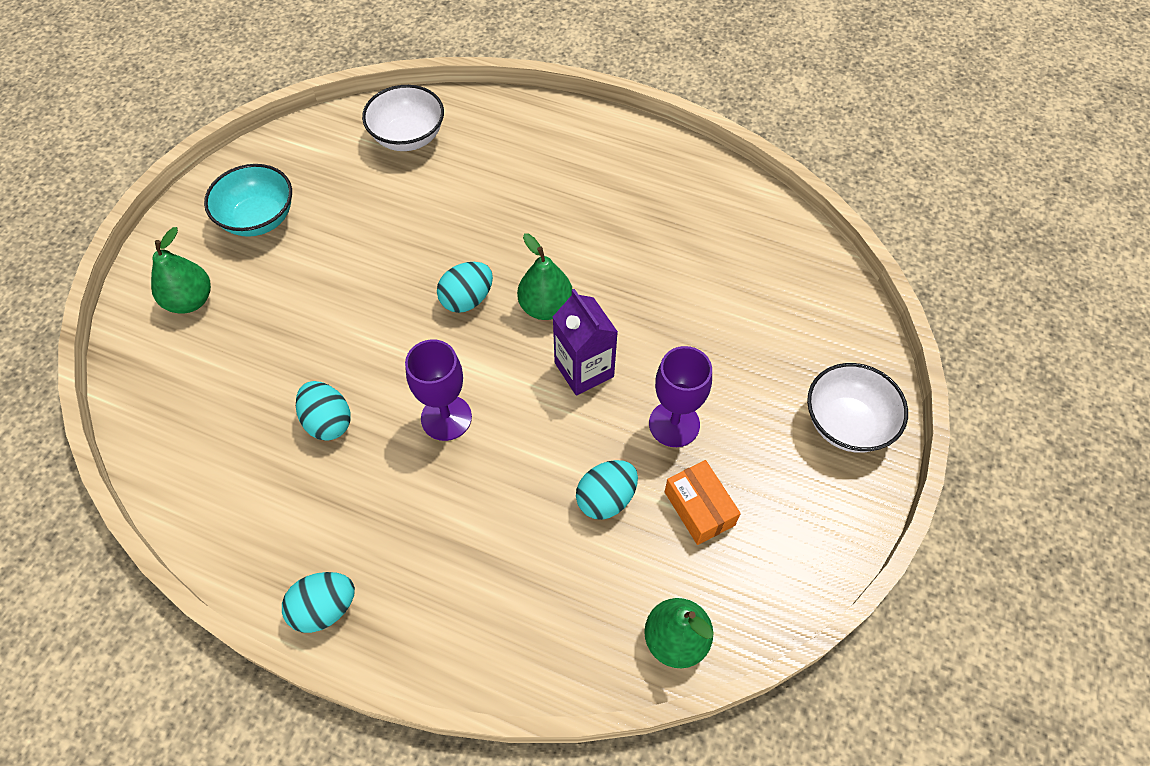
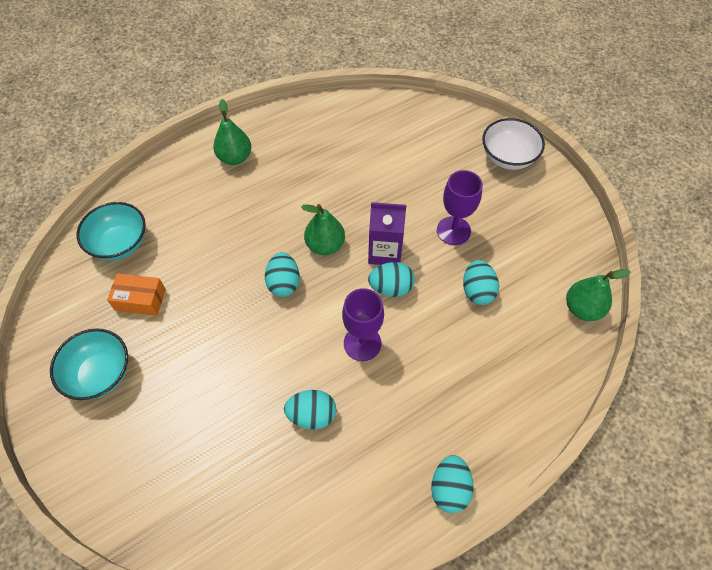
camera: 55 degrees left, 0 degrees up
(190, 301) = (132, 459): green pear -> green pear (235, 158)
(408, 137) = (120, 244): white bowl -> turquoise bowl
(539, 404) = (391, 288): none -> turquoise egg
(699, 508) = (513, 251): orange box -> orange box (140, 300)

